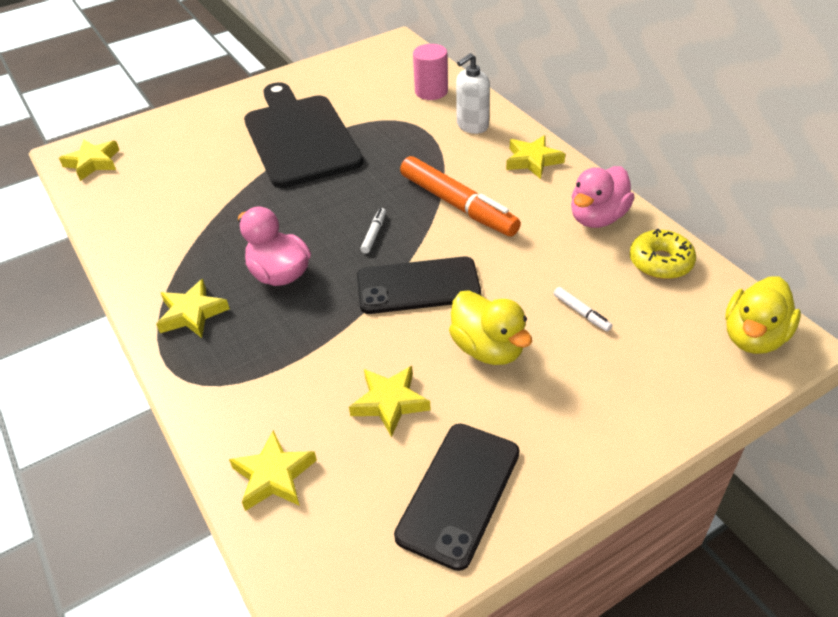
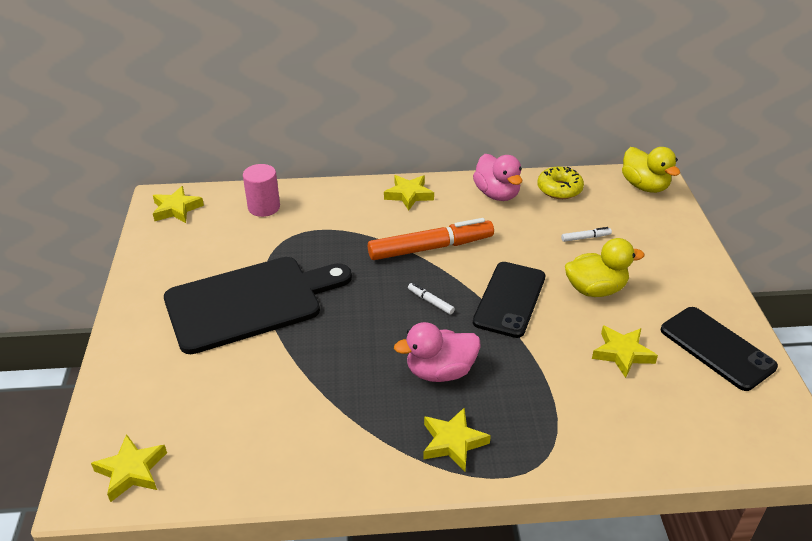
camera: 65 degrees left, 5 degrees down
(274, 476) = (666, 437): yellow star -> yellow star (176, 209)
(299, 137) = (250, 302): black cutting board -> black cutting board turned 150 degrees clockwise
(472, 126) = (336, 205): white soap dispenser -> none

